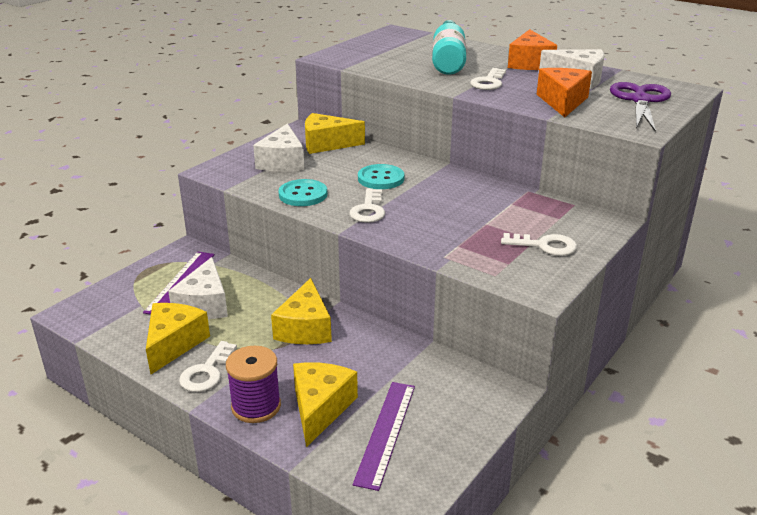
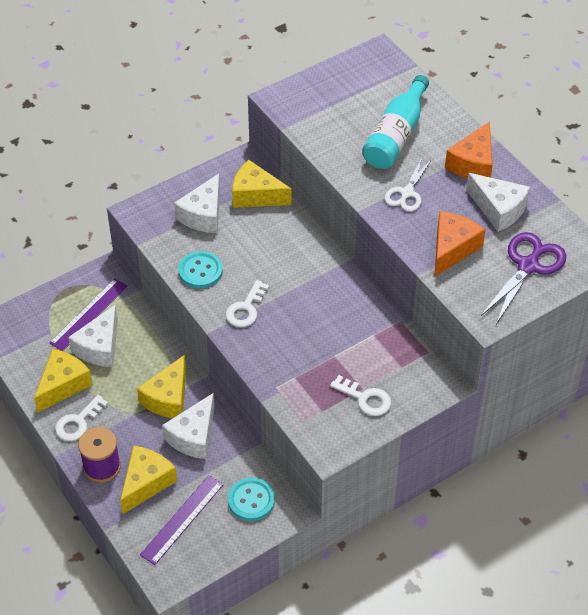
camera: 20 degrees right, 20 degrees up
(353, 353) = (194, 436): none -> white cheese
(381, 178) = (278, 265): turquoise button -> turquoise button (251, 500)
(488, 82) = (407, 193): white key -> white scissors

